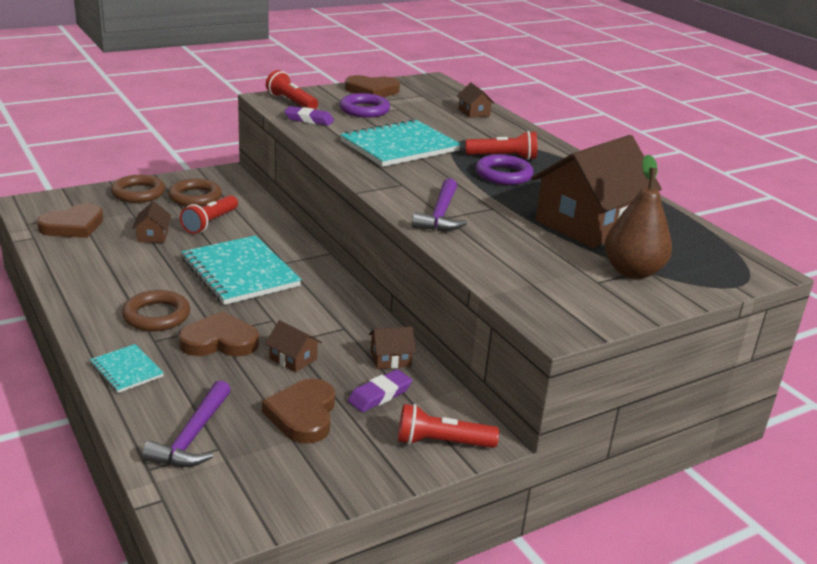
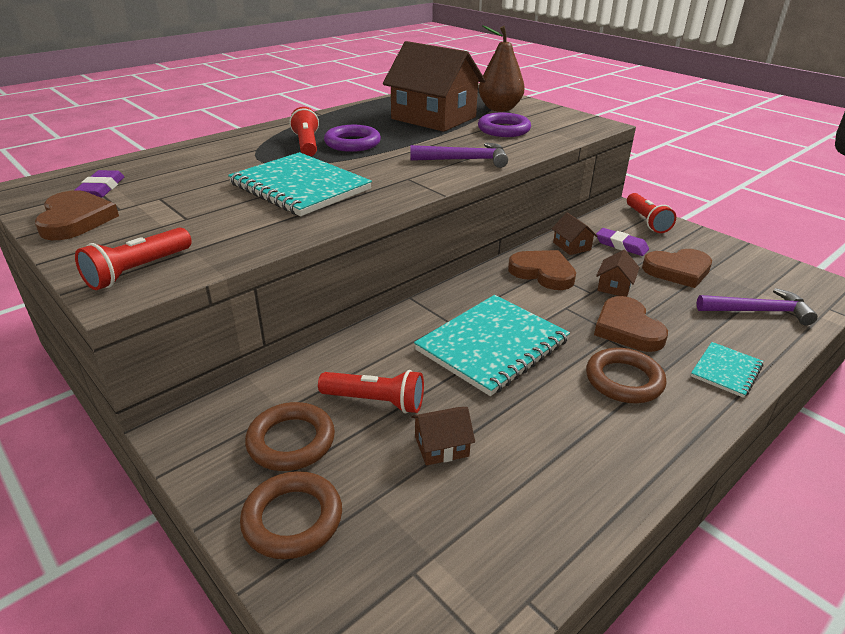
camera: 100 degrees left, 5 degrees up
(73, 226) = (457, 560): brown heart -> brown heart (543, 273)
(309, 120) = (221, 247): purple eraser -> purple eraser (101, 188)
(364, 110) = (168, 216): purple ring -> purple ring (503, 130)
(474, 112) = (167, 160): brown house -> none

